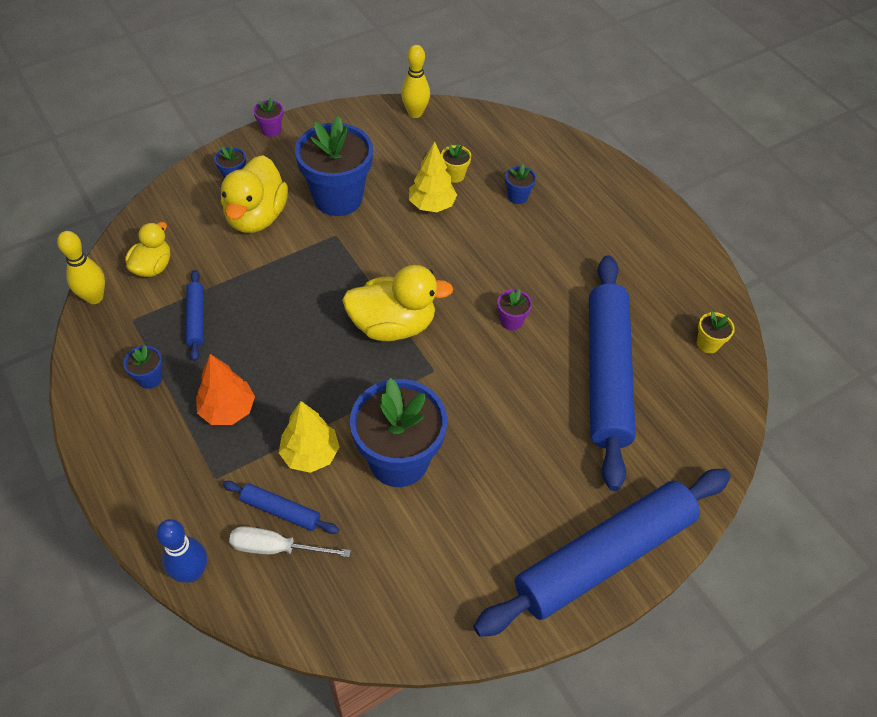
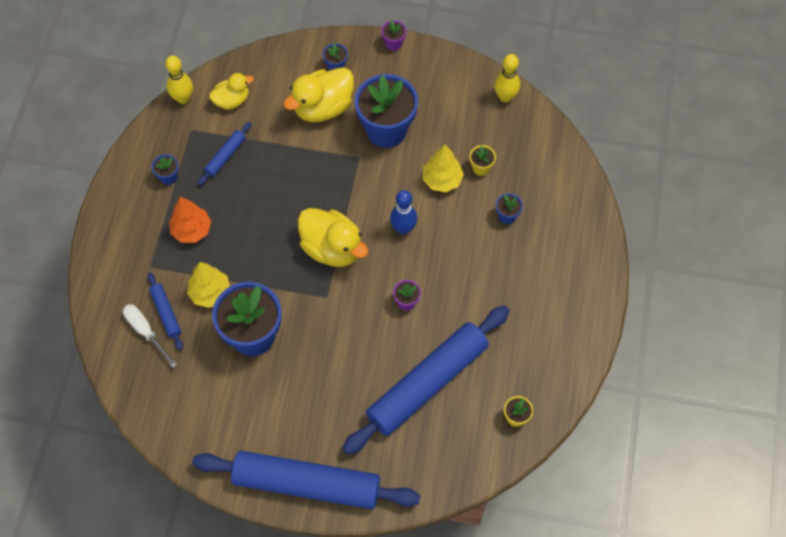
camera: 45 degrees right, 10 degrees up
(192, 572) = (95, 310): blue bowling pin -> blue bowling pin (403, 228)

